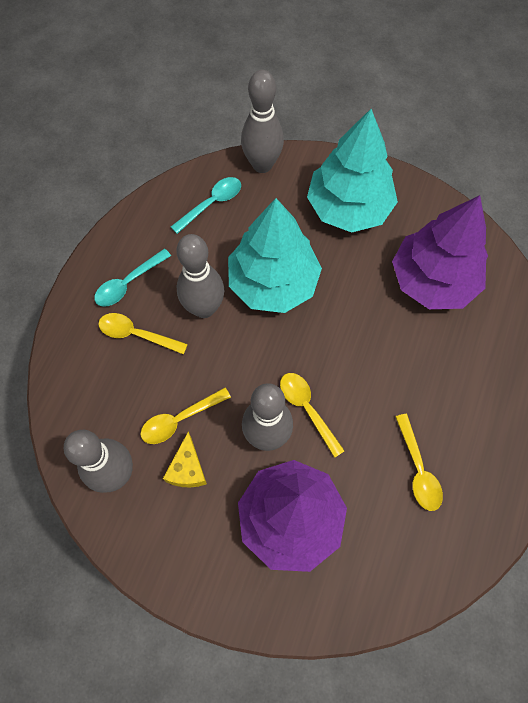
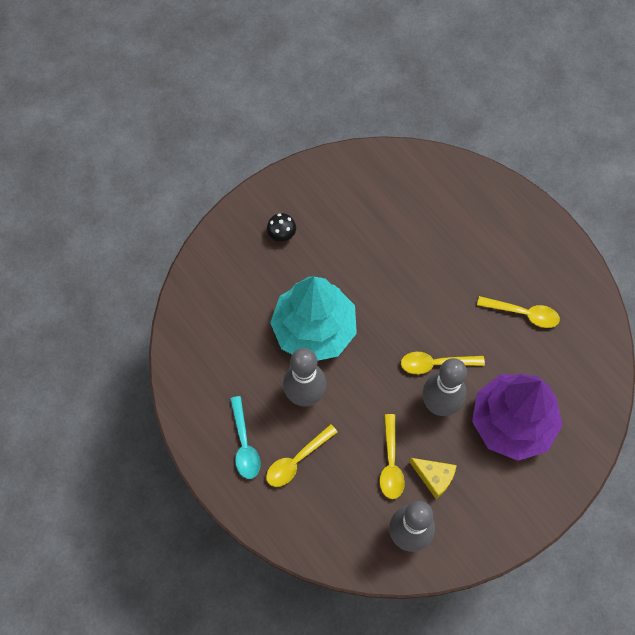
camera: 60 degrees left, 0 degrees up
(211, 204) = (209, 338): turquoise spoon -> none
(262, 164) = (197, 277): grey bowling pin -> none
(349, 207) = (282, 234): turquoise tree -> black mushroom
(433, 280) = (384, 212): purple tree -> none

